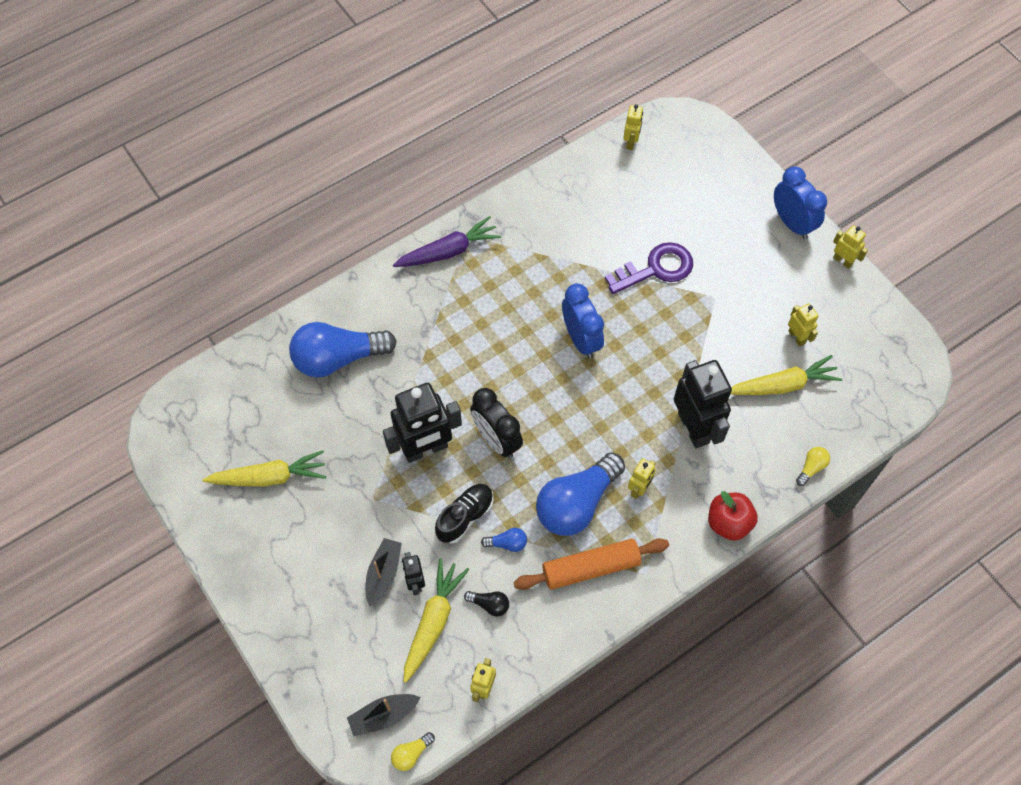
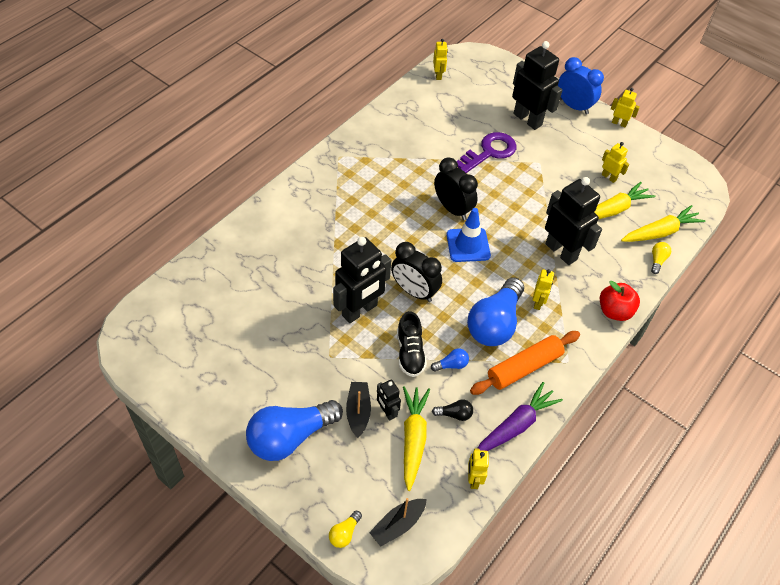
camera: 20 degrees left, 10 degrees down
(269, 477) = (235, 360): yellow carrot -> yellow carrot (660, 232)
(338, 358) = (264, 259): blue light bulb -> blue light bulb (290, 437)
(411, 754) = (433, 550): yellow light bulb -> yellow light bulb (344, 533)
(448, 251) = (327, 169): purple carrot -> purple carrot (516, 425)
(465, 516) = (410, 353): black shoe -> black shoe turned 150 degrees clockwise
(581, 339) = (452, 209): blue clock -> black clock
(582, 393) = (468, 245): none -> blue traffic cone
(723, 231) = (528, 119): none -> black robot

